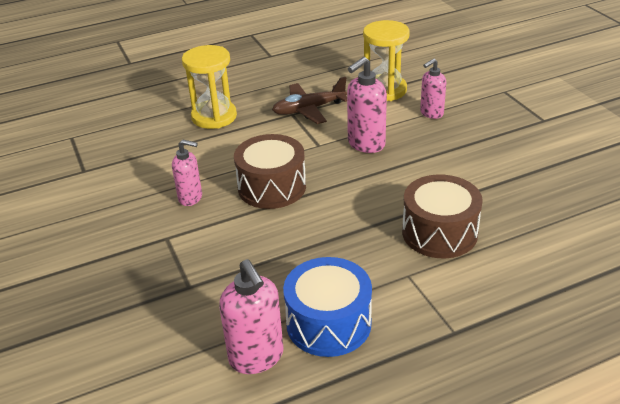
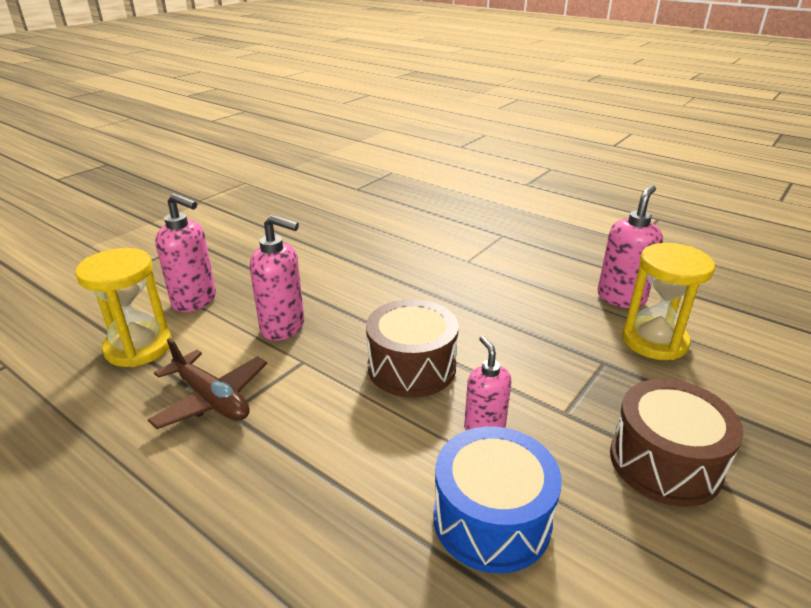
camera: 120 degrees left, 5 degrees down
(214, 117) = (268, 504): yellow hourglass -> yellow hourglass (654, 341)
(328, 323) = (553, 279): blue drum -> blue drum (491, 519)
(431, 113) = (195, 301): pink soap dispenser -> pink soap dispenser, size x1.51
(439, 232) = (404, 258): brown drum -> brown drum (665, 462)

